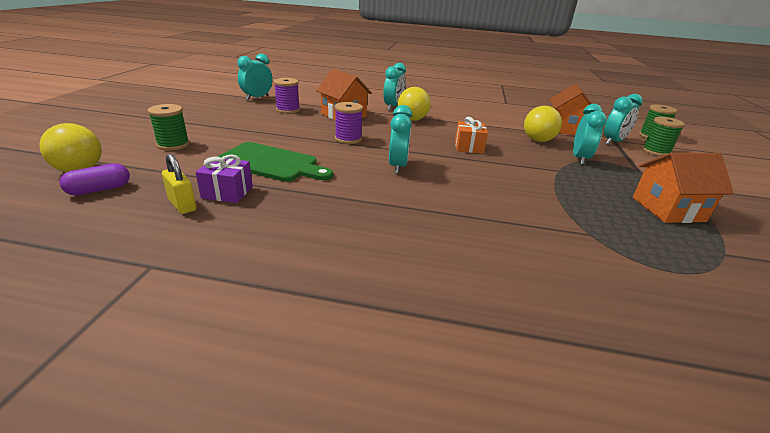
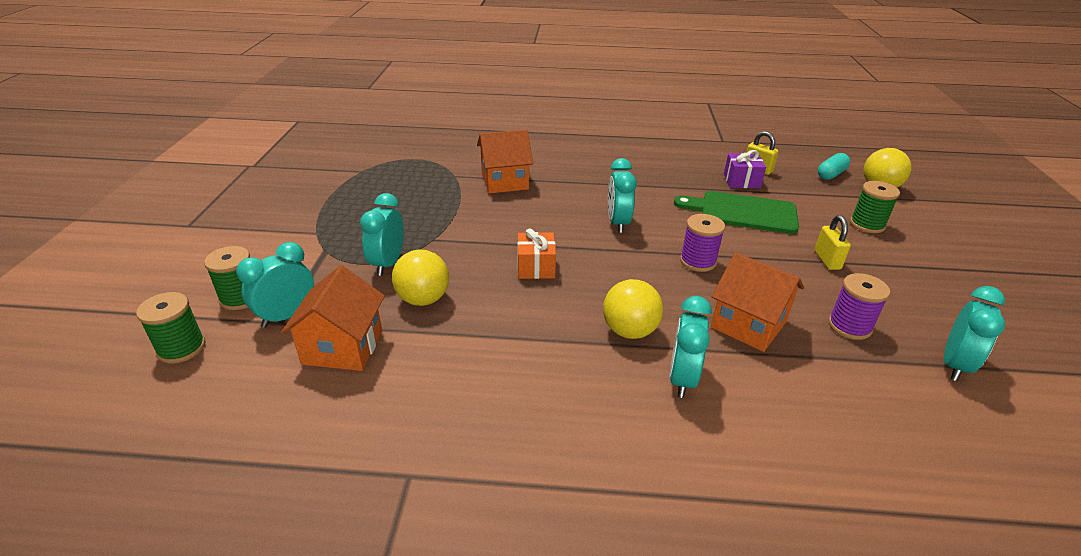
camera: 175 degrees right, 5 degrees up
(99, 190) = (831, 174): purple capsule -> turquoise capsule
(251, 131) = (827, 260): none -> yellow padlock
(667, 209) = (359, 201): orange house -> orange house (505, 181)

